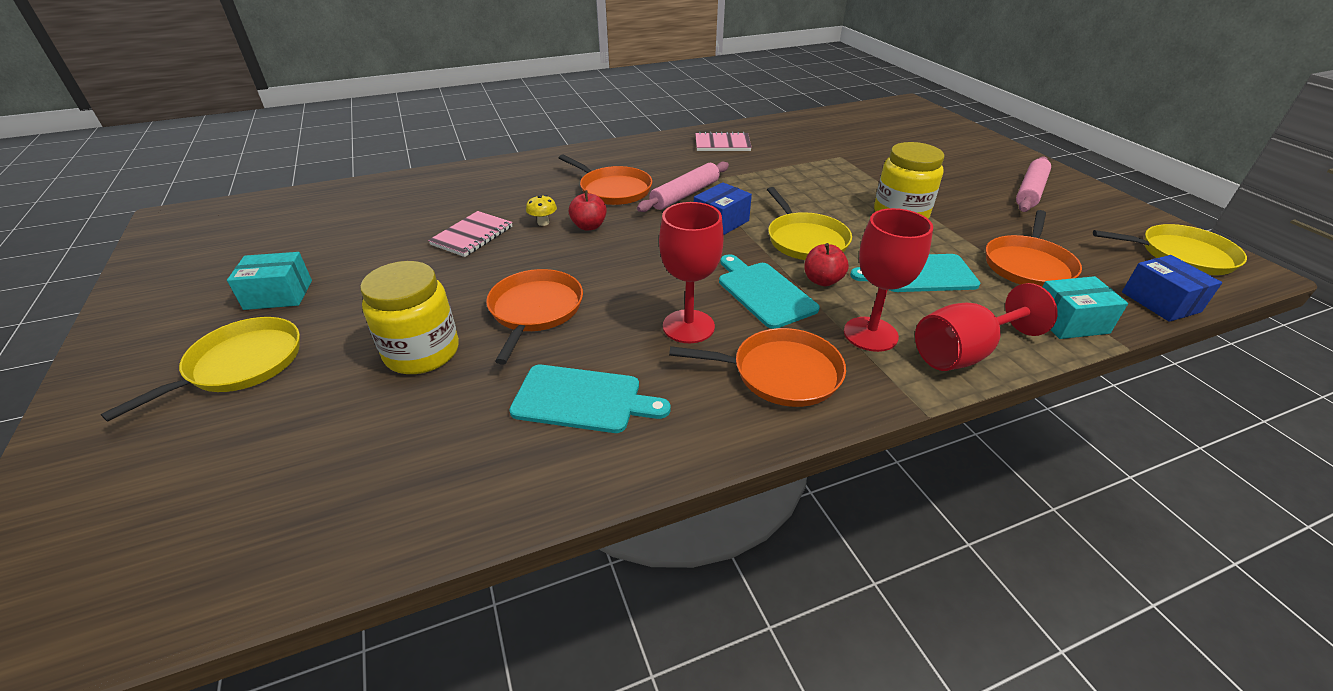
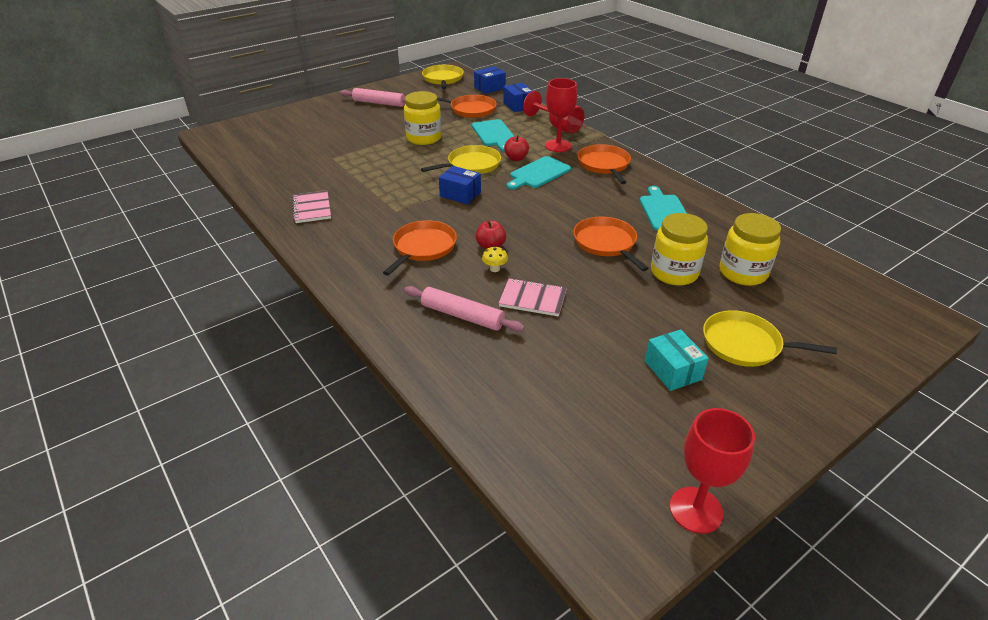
camera: 105 degrees left, 0 degrees up
(355, 429) = (743, 273): none -> yellow jar
(535, 310) = (606, 243): orange pan -> orange pan turned 75 degrees clockwise
(685, 194) = (421, 213): pink rolling pin -> pink rolling pin (462, 316)
(688, 326) = (585, 191): red goblet -> red goblet (696, 510)
(1069, 322) = (518, 105): turquoise box -> blue box

